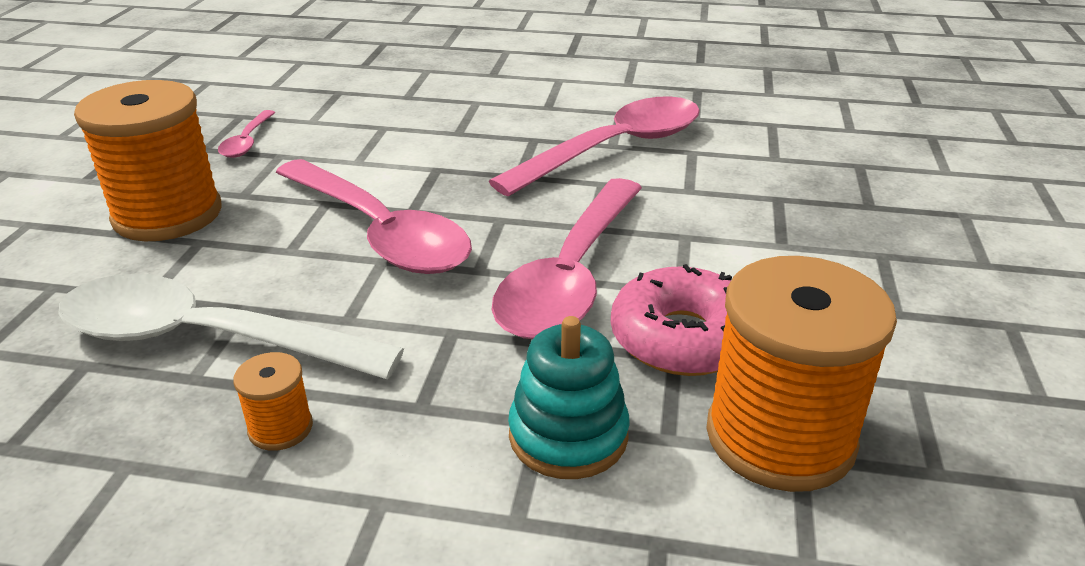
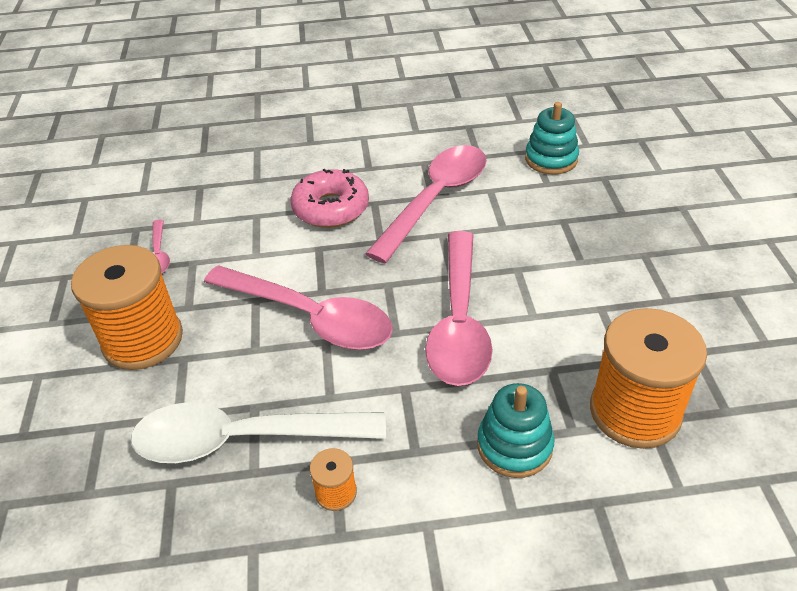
camera: 15 degrees left, 10 degrees up
(682, 338) = (550, 354): pink donut -> pink donut (331, 208)
(792, 135) = (551, 159): none -> turquoise stacking toy

